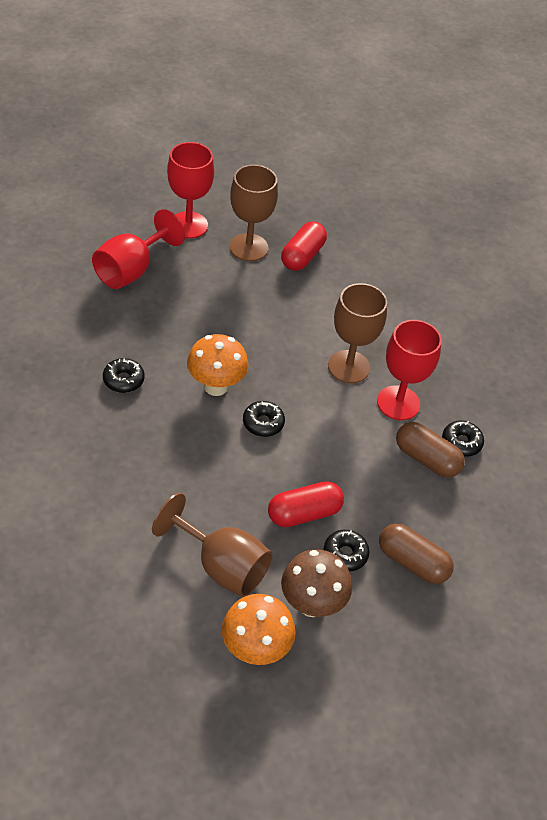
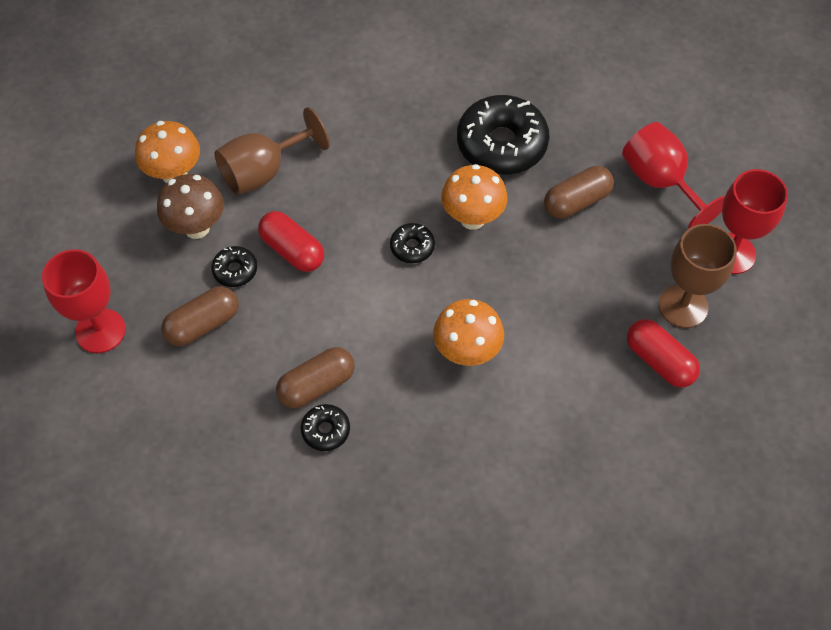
camera: 115 degrees right, 10 degrees up
(123, 380) = (501, 144): black donut -> black donut, size x2.16
(171, 320) = (576, 201): none -> brown capsule
(304, 513) = (292, 250): red capsule -> red capsule turned 45 degrees counterclockwise
(348, 367) = (467, 352): brown goblet -> orange mushroom
(398, 403) = (400, 385): red goblet -> red goblet (100, 331)

